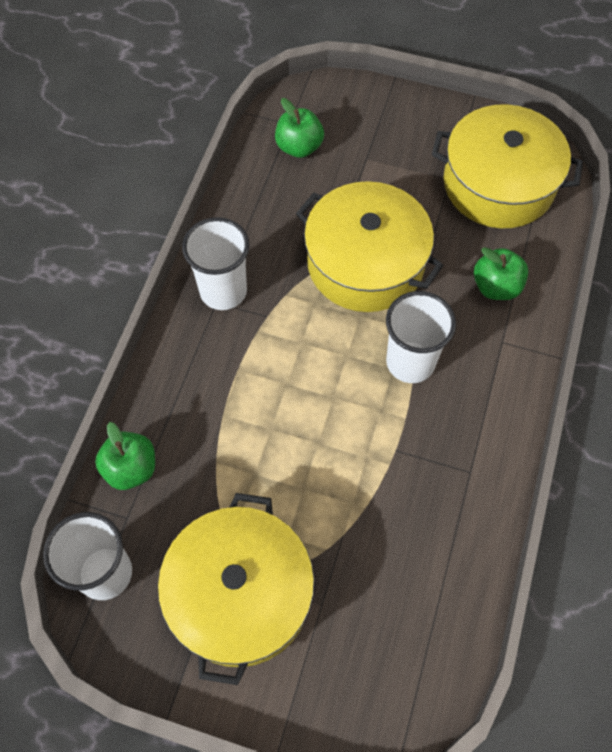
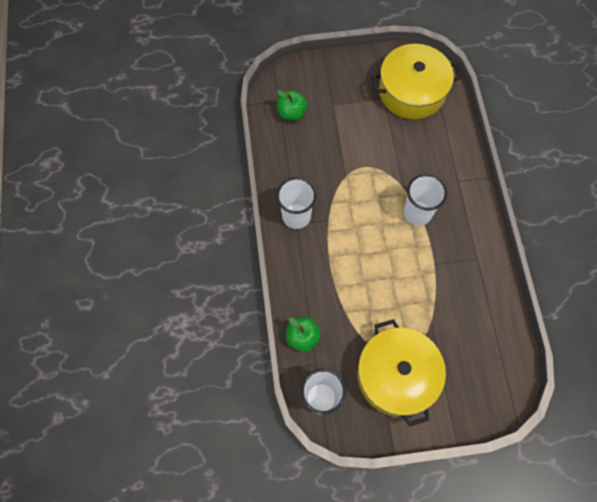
camera: 25 degrees left, 5 degrees up
(365, 263) = (365, 167): yellow pot -> none
(496, 287) = (440, 152): green apple -> none

